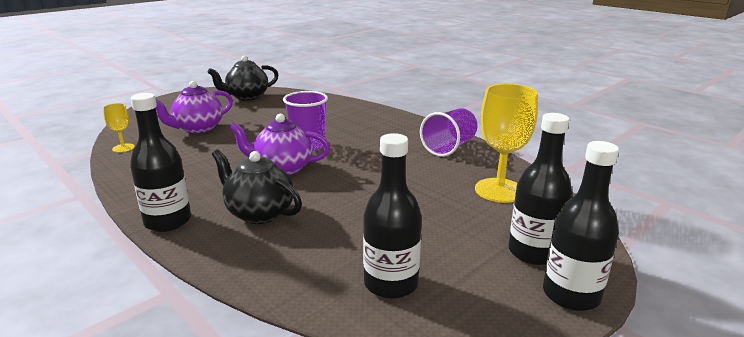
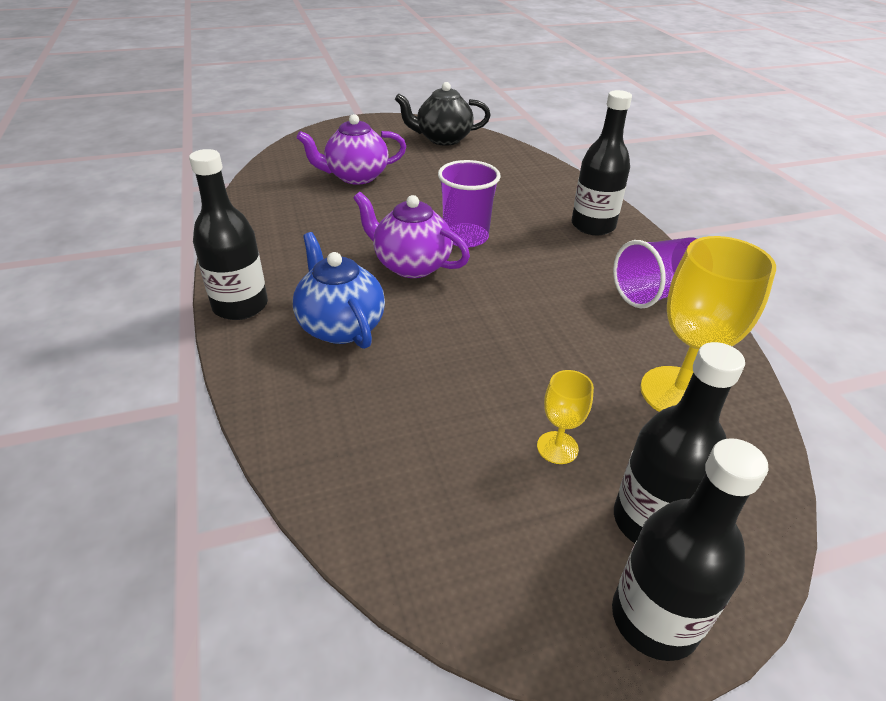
camera: 25 degrees right, 15 degrees up
(123, 148) = (262, 186): yellow goblet -> yellow goblet (557, 447)
(259, 213) = (340, 326): black teapot -> blue teapot
(391, 283) = (420, 493): black bottle -> black bottle (593, 226)

